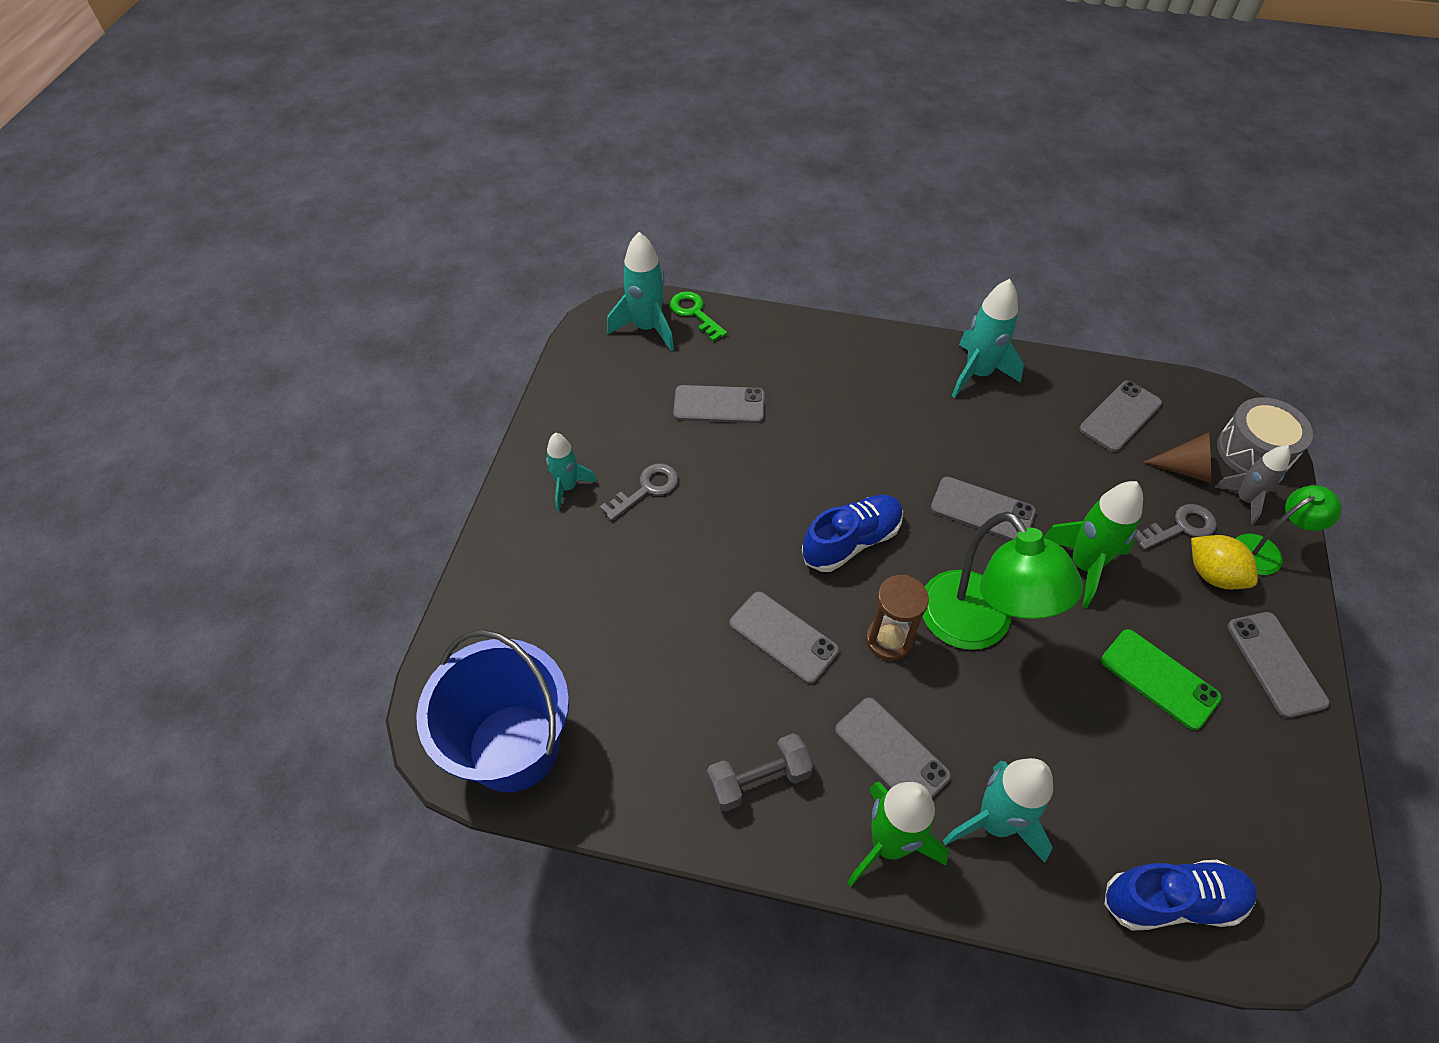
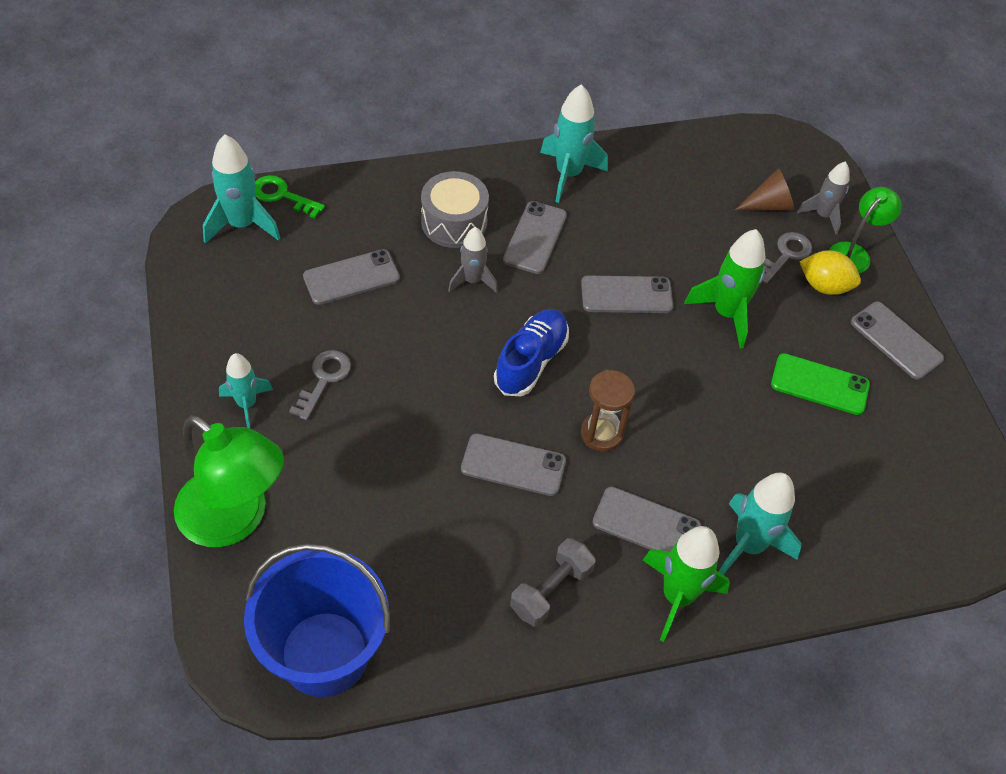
camera: 30 degrees left, 0 degrees up
(831, 445) = (472, 281): none -> grey rocket
(977, 626) = (666, 395): green lamp -> green lamp (235, 519)
(1120, 416) = (701, 175): grey phone -> grey phone (535, 238)
(1172, 900) = (896, 548): blue shoe -> none
(1253, 451) = (814, 172): grey drum -> grey drum (454, 222)

